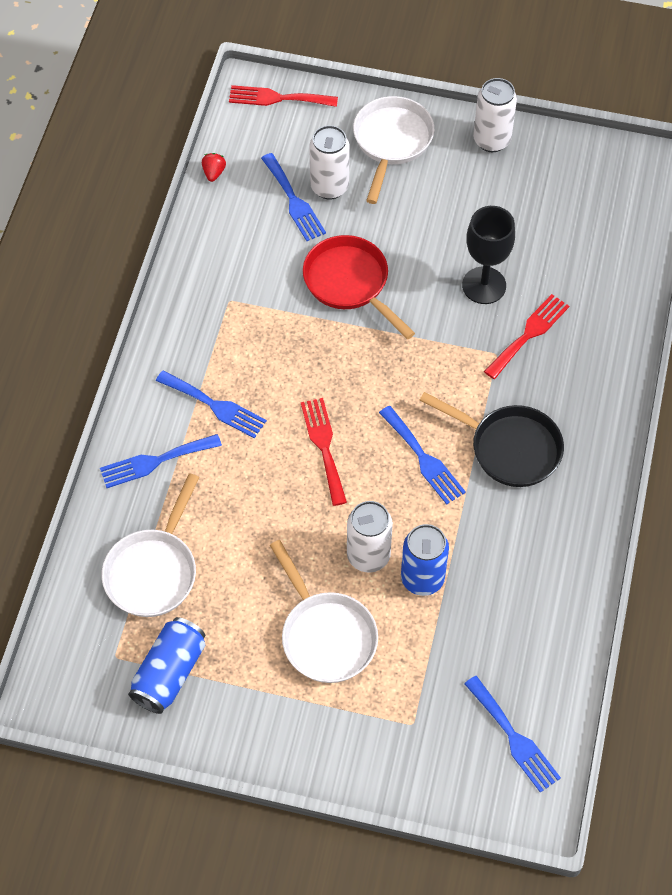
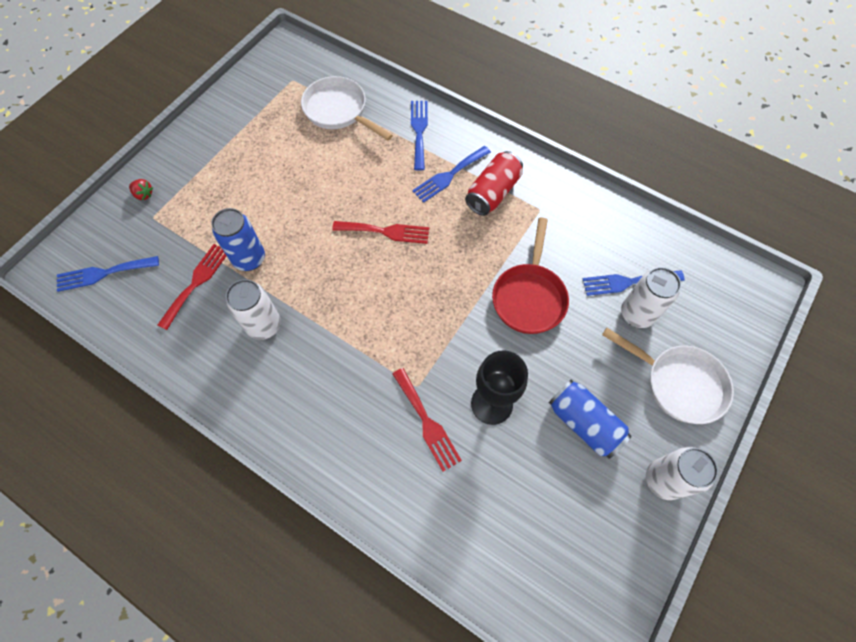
camera: 110 degrees right, 5 degrees up
(169, 673) = (266, 102): blue can -> blue can (584, 423)
(214, 173) = (672, 233): red strawberry -> red strawberry (144, 194)
(223, 353) = (493, 192): none -> red can
(277, 98) = (749, 304): red fork -> red fork (196, 282)
(325, 635) = (242, 188): white pan -> none
(350, 283) = (529, 297): red pan -> red pan turned 120 degrees clockwise
(368, 556) = (285, 231): white can -> white can (264, 325)
(423, 458) = (344, 294): blue fork -> none
(509, 448) = (324, 361): black pan -> none

